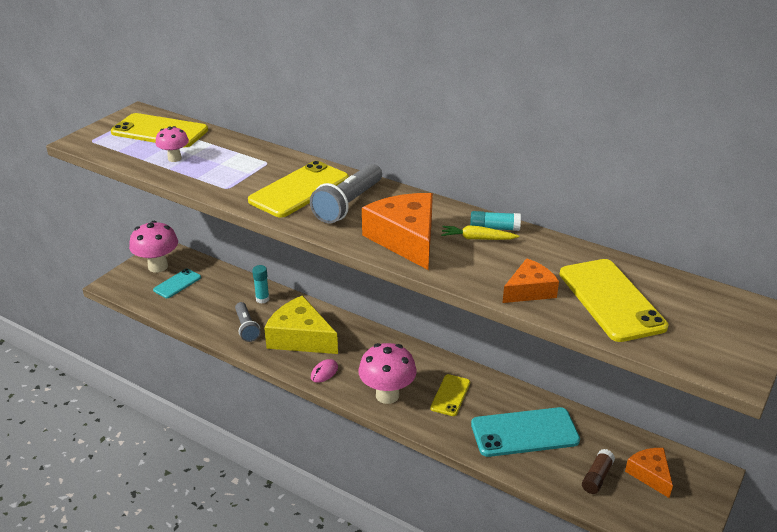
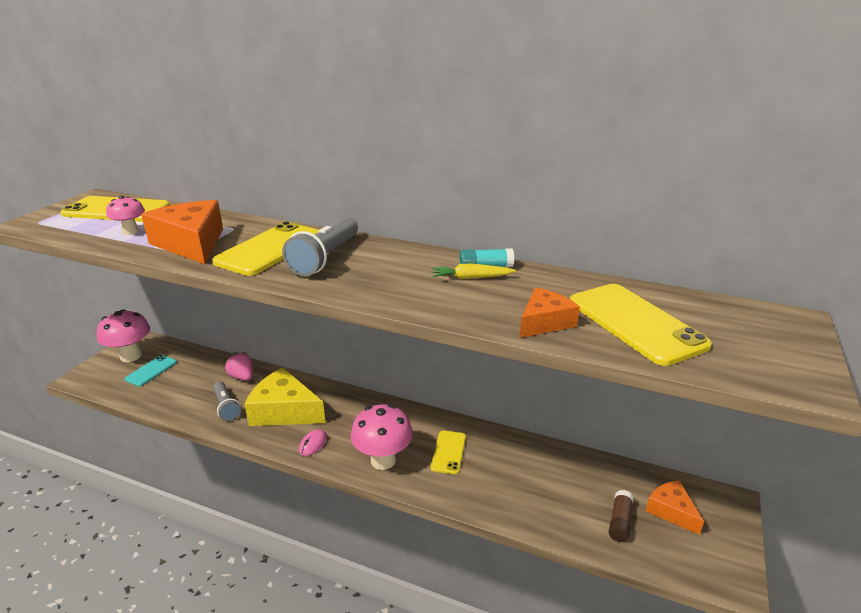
camera: 10 degrees left, 5 degrees down
(262, 299) = (242, 377): turquoise glue stick -> pink strawberry
(406, 239) = (394, 284): orange cheese -> orange cheese (192, 243)
(524, 432) = (532, 482): turquoise phone -> none

